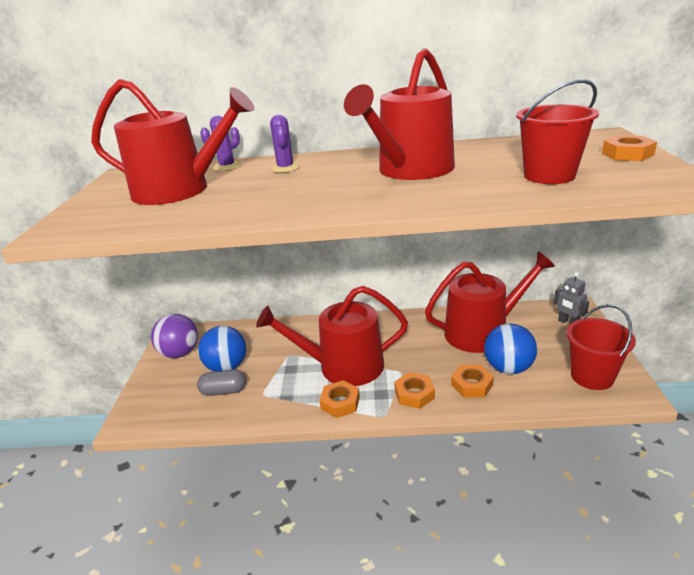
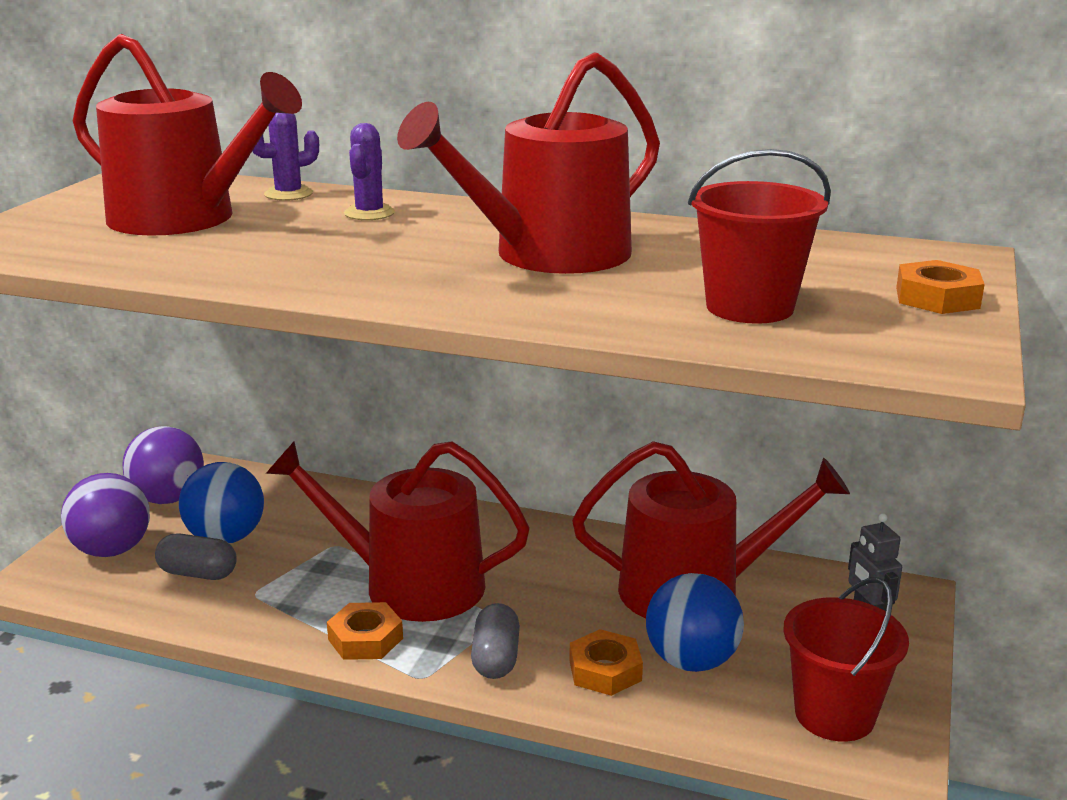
camera: 15 degrees right, 5 degrees down
(165, 391) = (112, 550): none -> purple ball
(414, 394) = (496, 658): orange nut -> grey capsule

